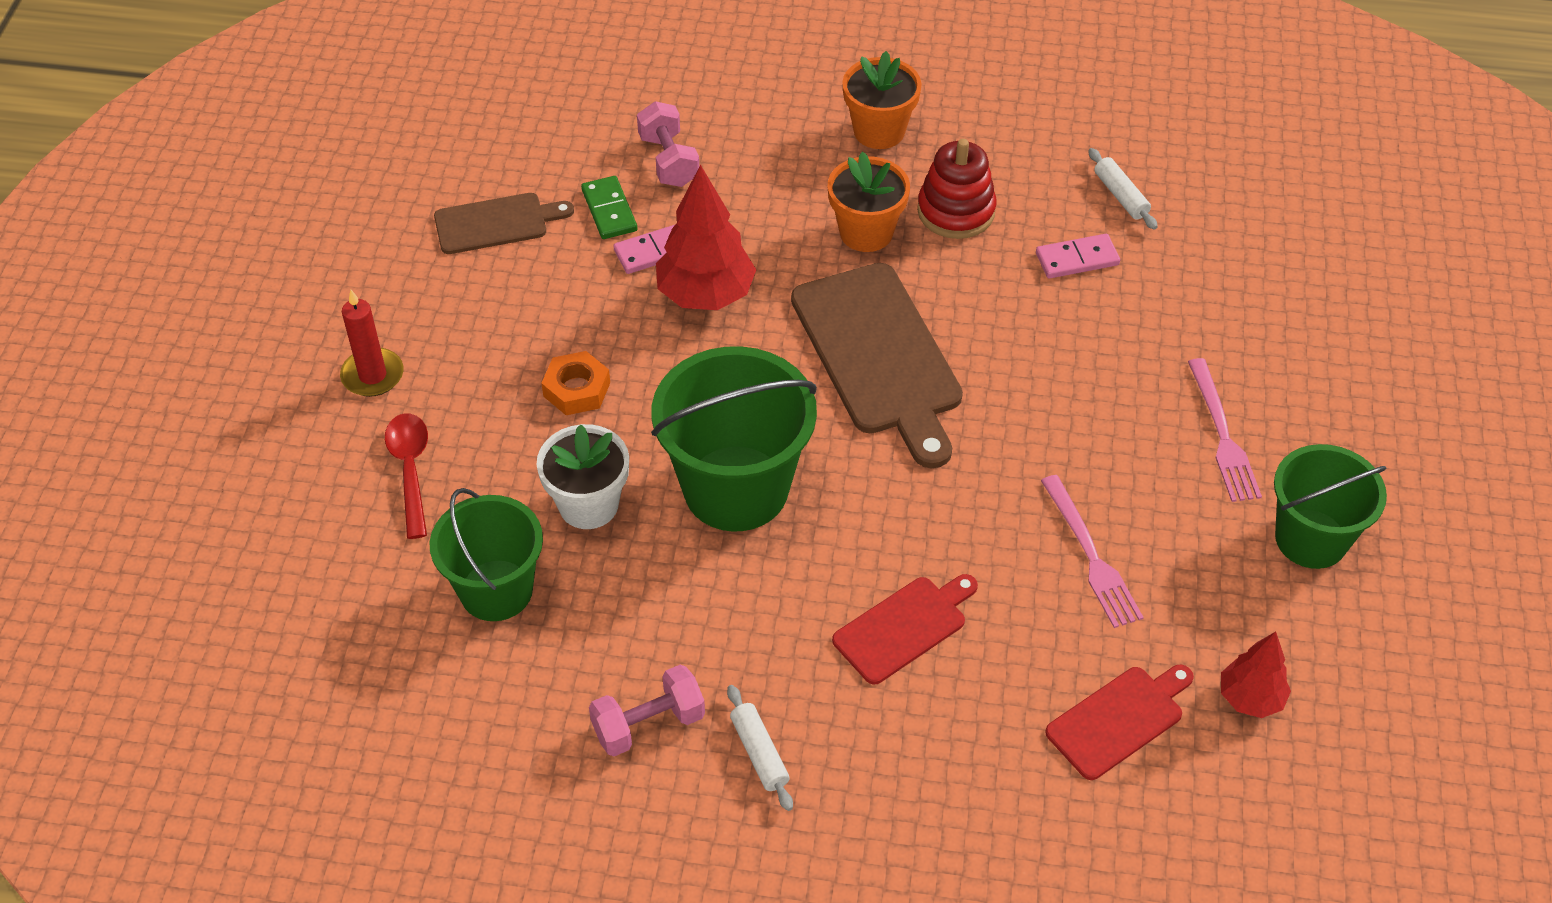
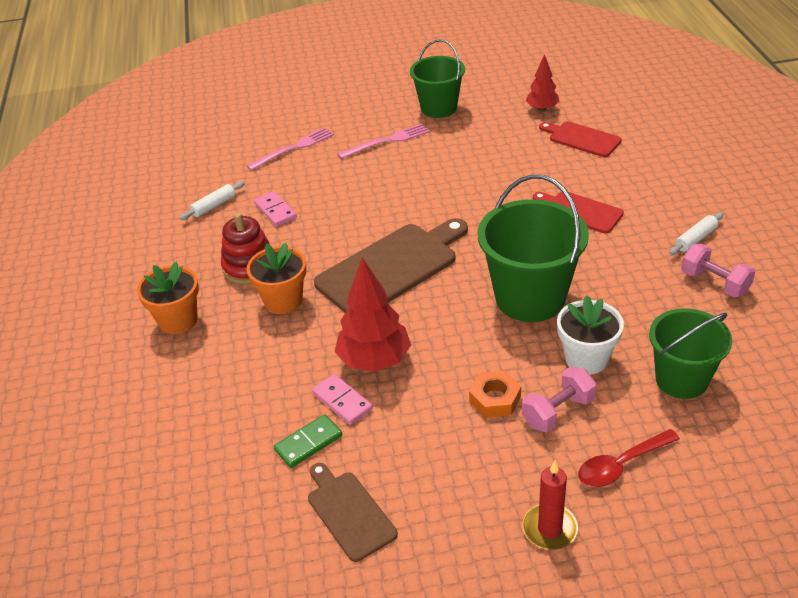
camera: 105 degrees left, 10 degrees down
(669, 161) = (240, 425): pink dumbbell -> pink dumbbell (558, 411)
(1091, 556) = (491, 164): pink fork -> pink fork (293, 148)

